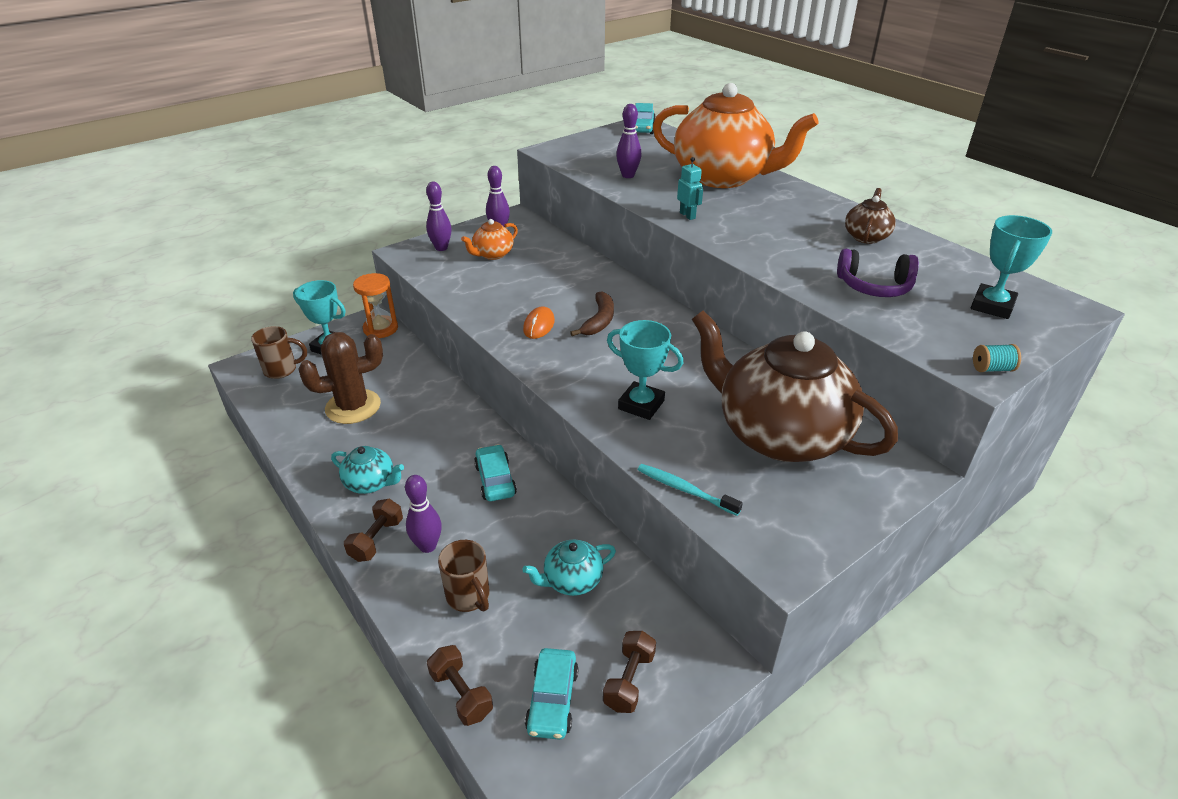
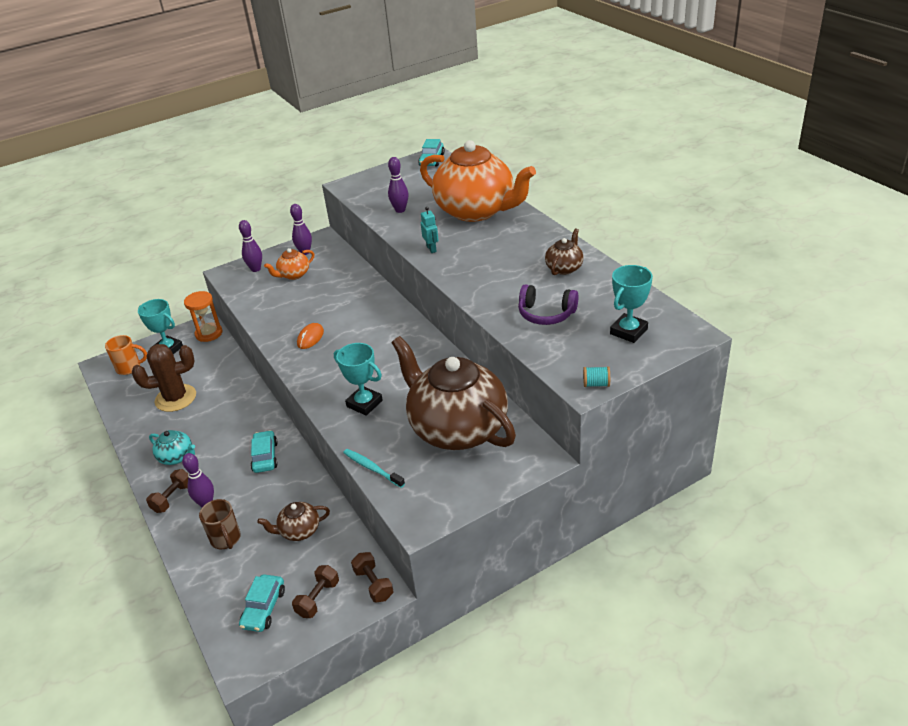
camera: 10 degrees right, 0 degrees up
(282, 370) = (129, 368): brown mug -> orange mug
(461, 694) = (206, 602): brown dumbbell -> brown dumbbell (373, 584)
(572, 580) = (299, 531): turquoise teapot -> brown teapot
(599, 321) = (357, 334): brown banana -> none

